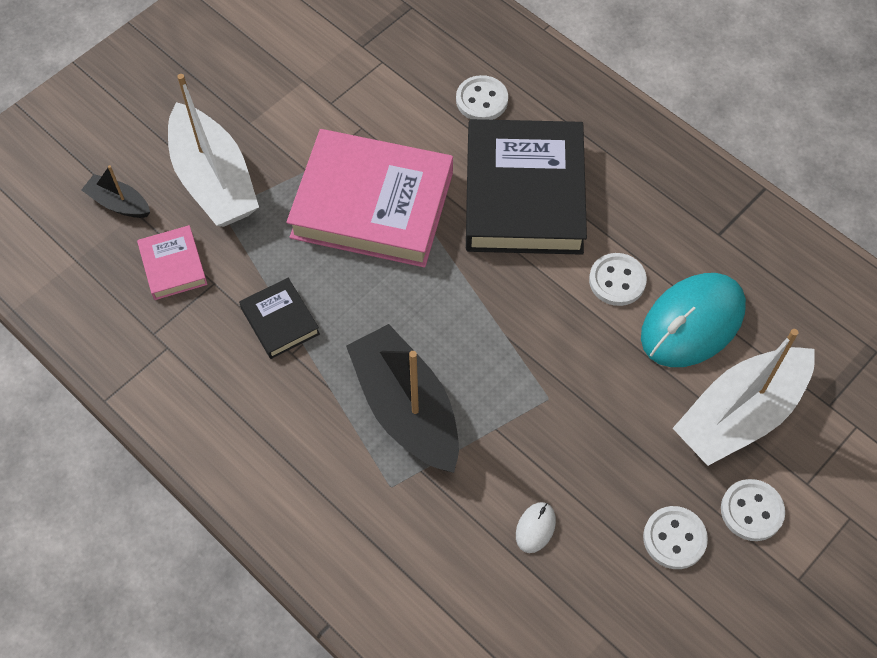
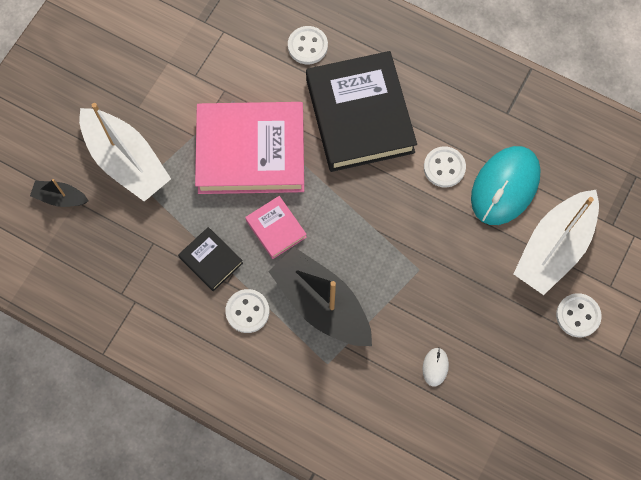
camera: 15 degrees left, 10 degrees up
(173, 266) = (118, 237): pink book -> pink book (276, 229)
(674, 538) = (531, 349): white button -> white button (247, 311)

